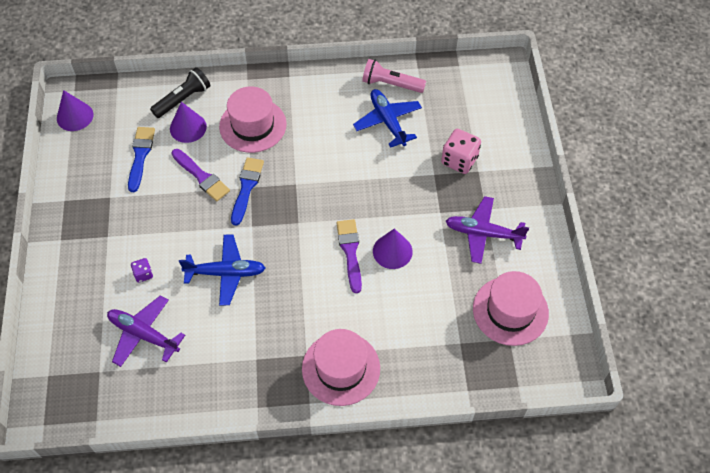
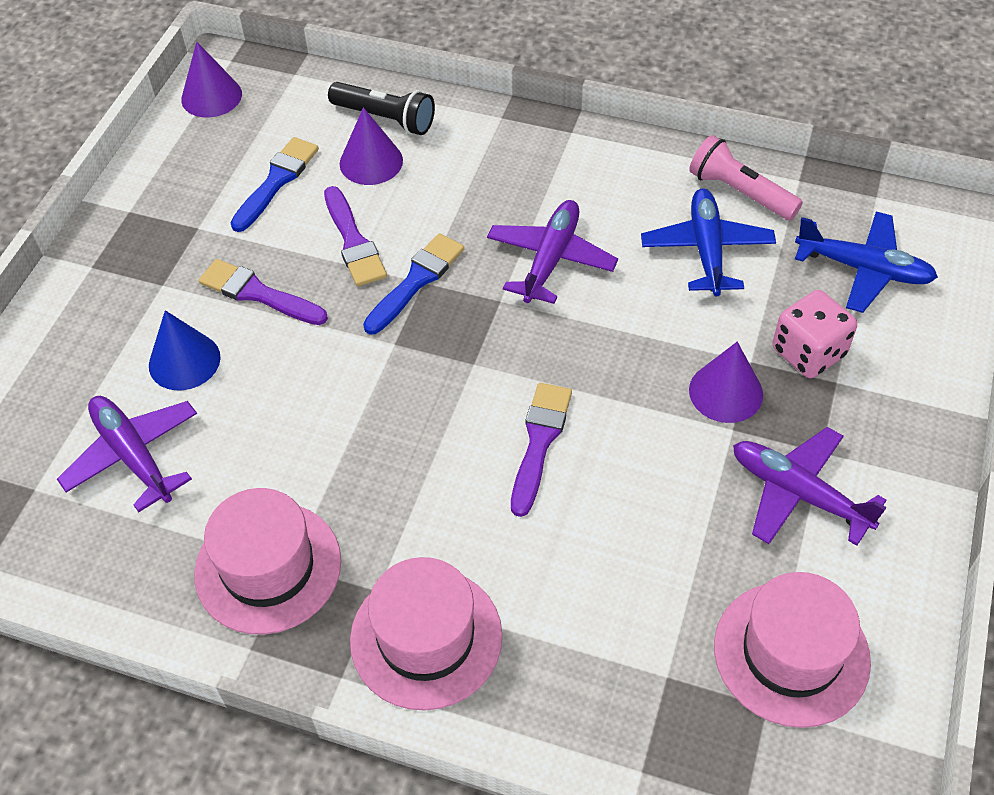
camera: 25 degrees right, 5 degrees down
(143, 274) = (184, 361): purple dice -> blue cone
(164, 223) = (258, 293): none -> purple brush
(183, 99) = (385, 119): black flashlight -> black flashlight turned 45 degrees clockwise
(226, 273) = (314, 404): blue plane -> blue plane (864, 269)
(253, 125) = (475, 189): pink hat -> pink hat (268, 567)
(311, 152) = (551, 259): none -> purple plane
(392, 251) = (615, 467): purple cone -> purple cone (726, 392)

